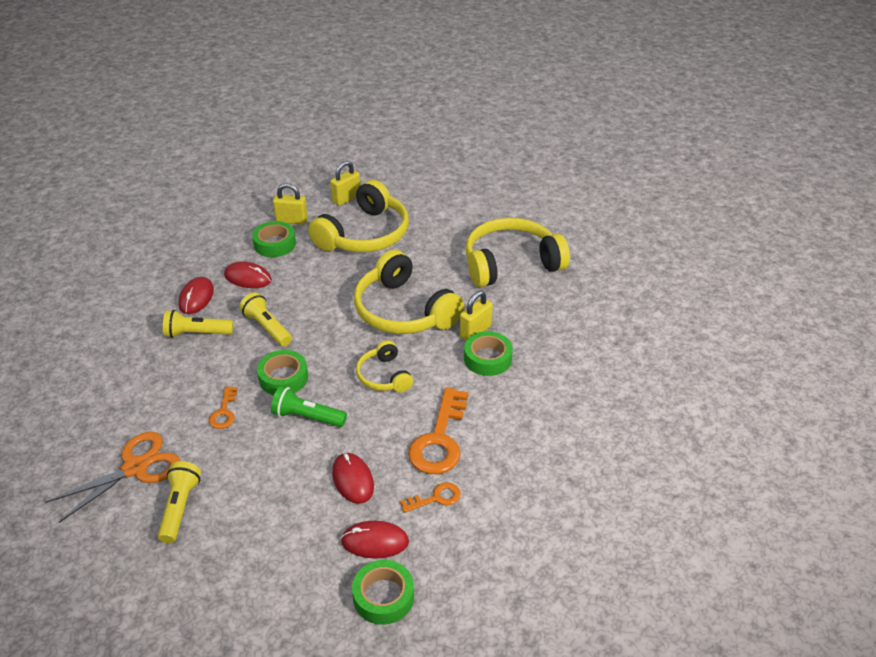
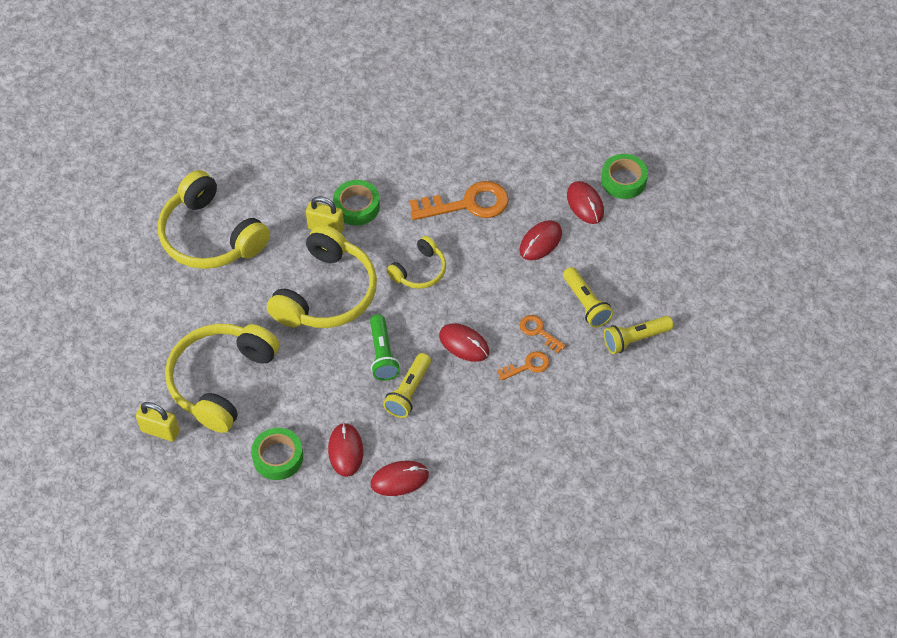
camera: 115 degrees left, 15 degrees up
(135, 468) = (621, 394): orange scissors -> none
(197, 333) = (448, 446): yellow flashlight -> yellow flashlight (586, 304)
(283, 378) = (464, 344): green tape -> red mouse
(291, 220) = (228, 464): yellow padlock -> none
(307, 417) = (497, 303): green flashlight -> green flashlight (382, 354)
(364, 234) = (221, 381): yellow headphones -> yellow headphones turned 75 degrees counterclockwise
(436, 498) = (525, 184): orange key -> orange key (539, 332)

